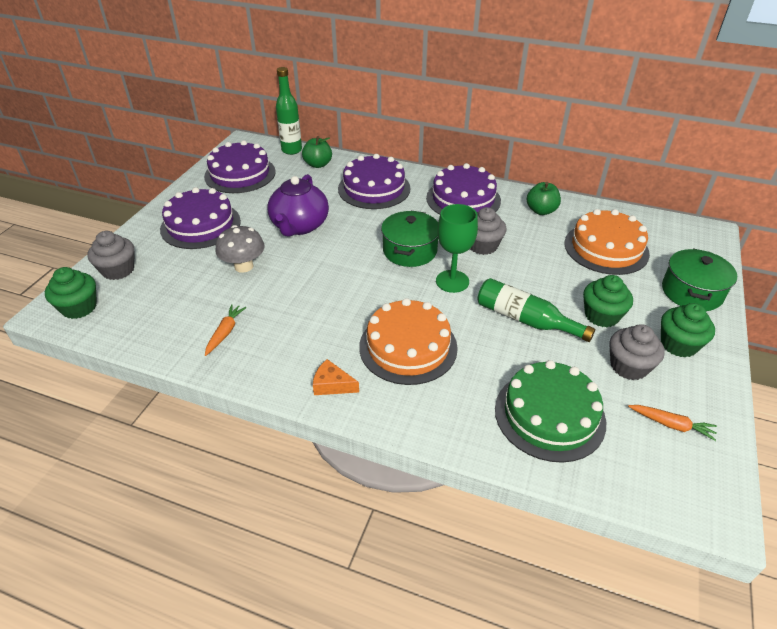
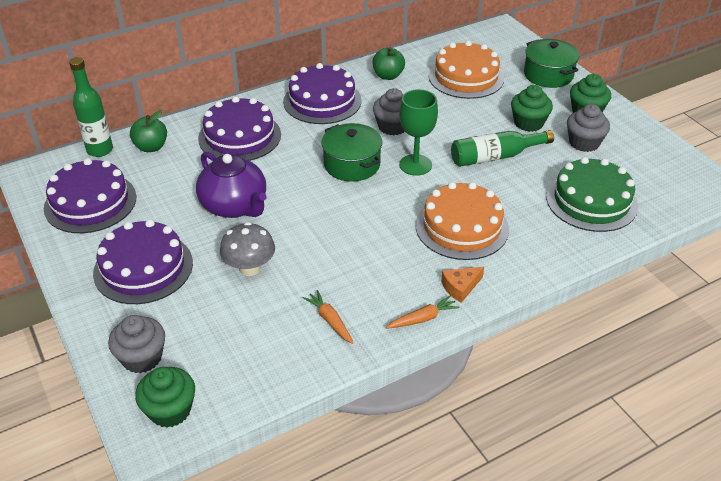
camera: 50 degrees left, 0 degrees up
(671, 425) = (645, 159): orange carrot -> orange carrot (423, 318)

